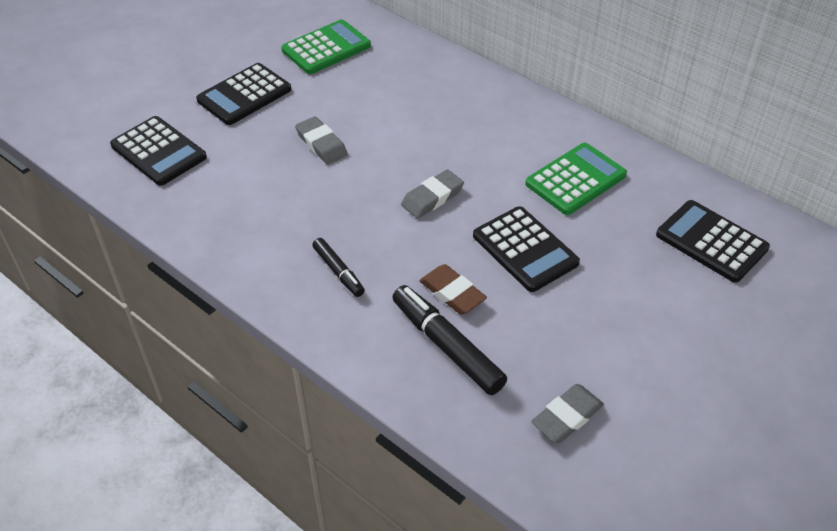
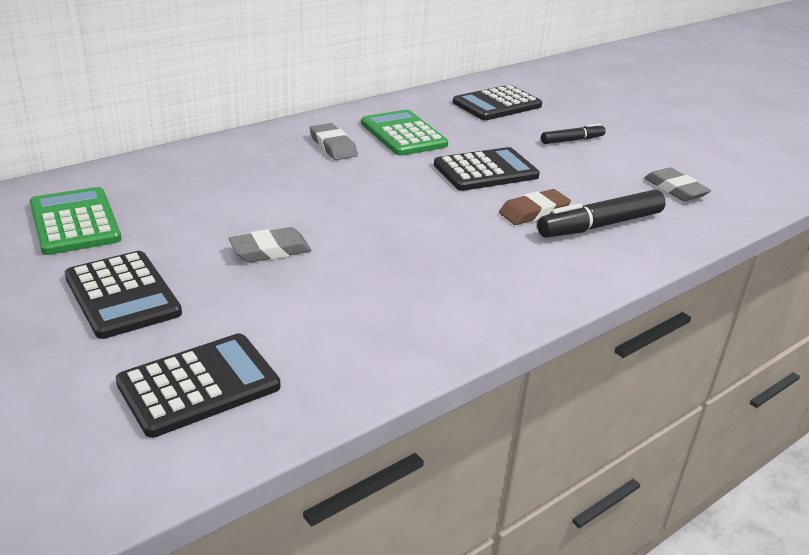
camera: 80 degrees left, 15 degrees down
(338, 271) = (492, 267): black marker -> black marker (572, 140)
(432, 197) = (397, 200): grey eraser -> grey eraser (333, 146)

